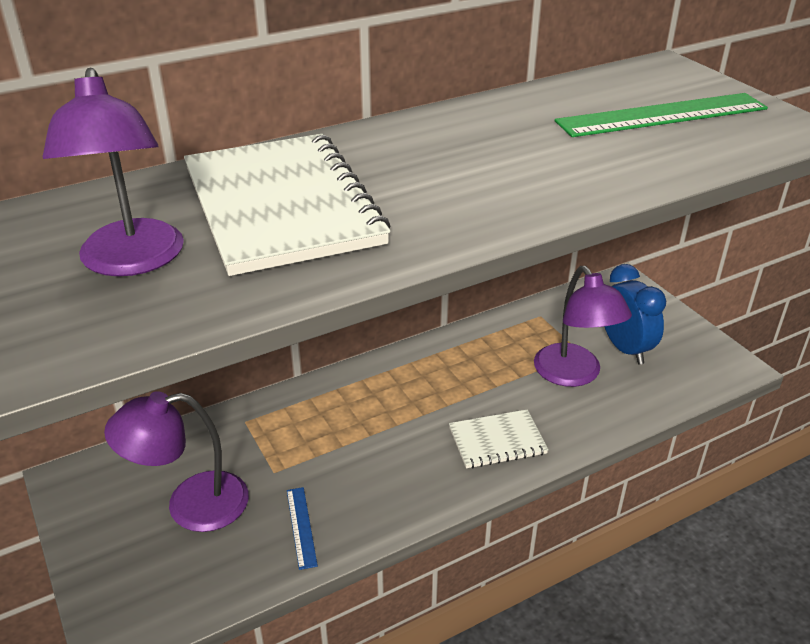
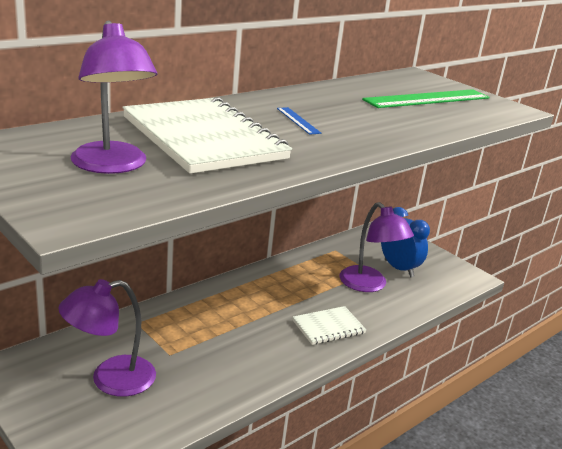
camera: 15 degrees left, 10 degrees down
(301, 527) = (201, 388): blue ruler -> blue ruler (298, 120)

